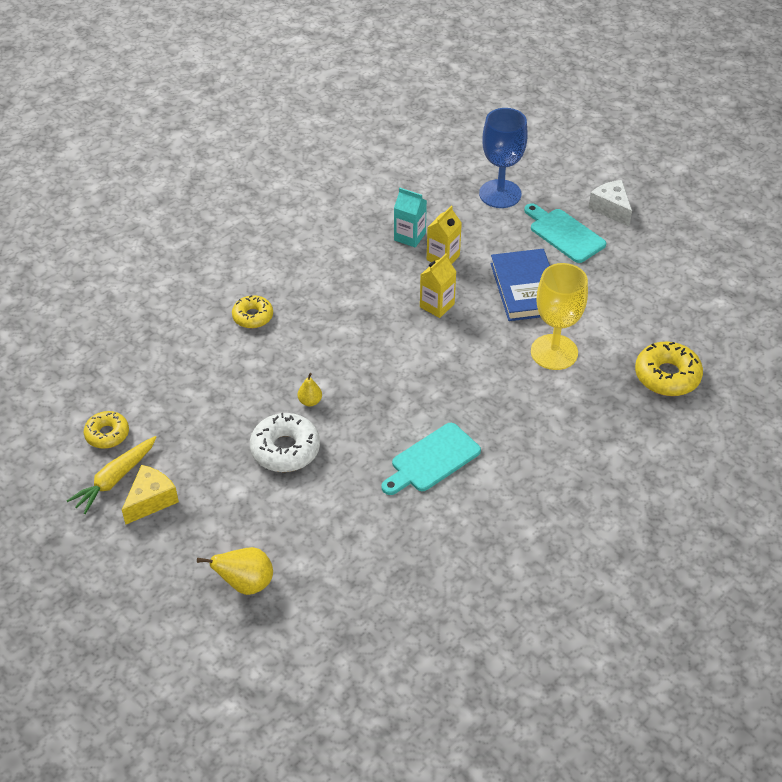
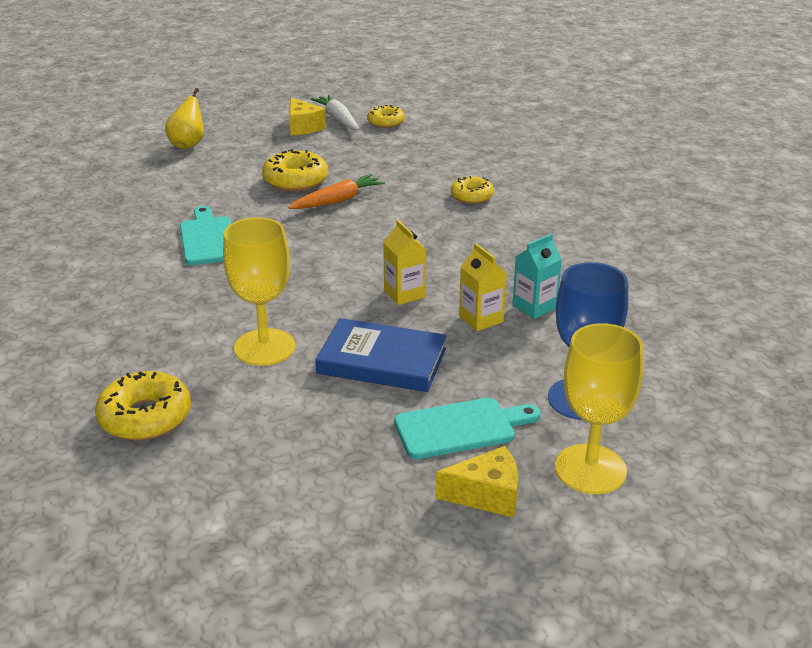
camera: 115 degrees right, 15 degrees down
(115, 479) = (338, 119): yellow carrot -> white carrot
(285, 449) = (295, 180): white donut -> yellow donut
(310, 401) = (338, 200): yellow pear -> orange carrot
(560, 178) = (590, 469): none -> yellow goblet
(611, 209) = (486, 495): white cheese -> yellow cheese

